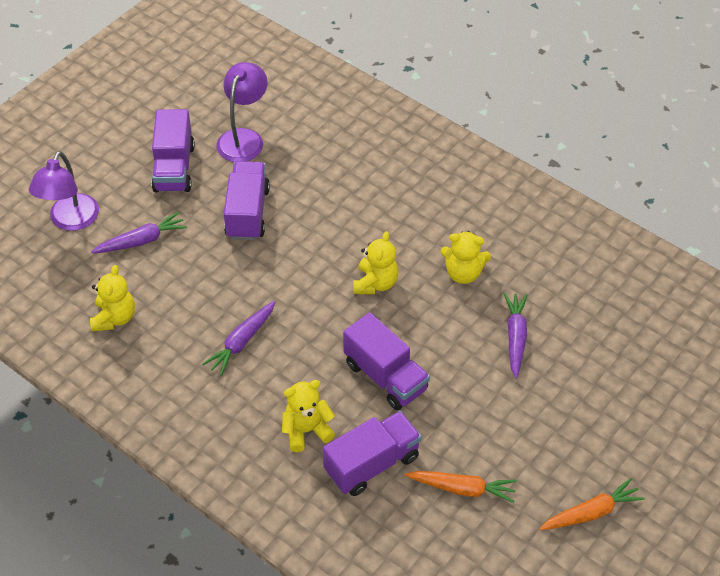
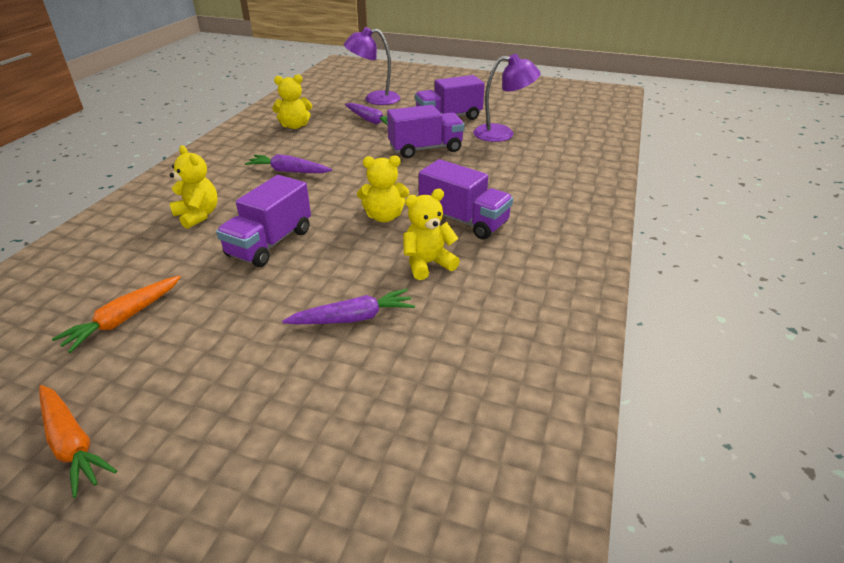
camera: 70 degrees right, 15 degrees down
(372, 464) = (159, 256): purple truck -> purple truck (463, 220)
(462, 489) = (124, 319): orange carrot -> orange carrot turned 45 degrees clockwise
(463, 273) = (427, 264): yellow teddy bear -> yellow teddy bear turned 75 degrees clockwise

